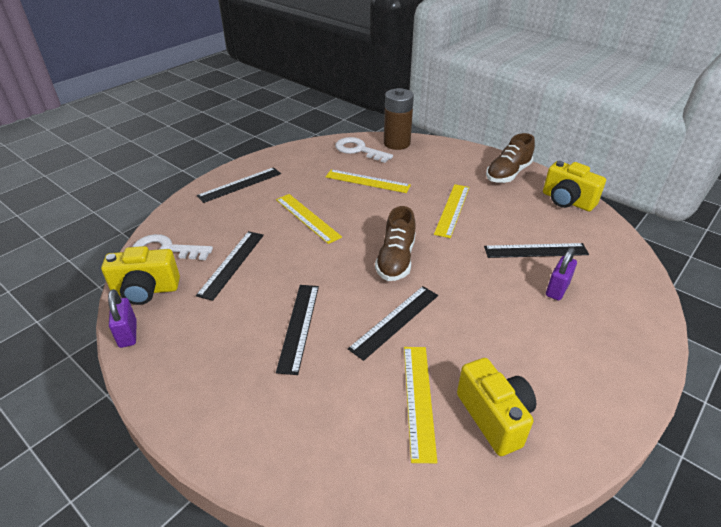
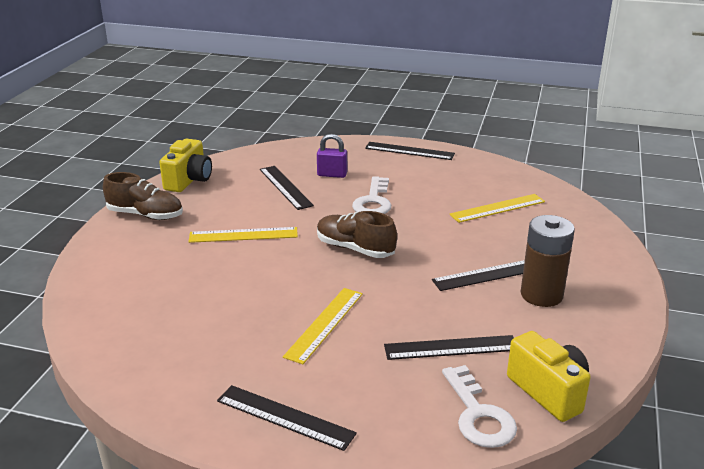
camera: 115 degrees left, 10 degrees down
(128, 334) = (606, 370): purple padlock -> none
(358, 150) = (122, 334): white key -> white key (373, 201)
(367, 181) = (211, 303): yellow ruler -> none
(395, 321) = (435, 232): black ruler -> black ruler (409, 151)
(396, 260) = (355, 249): brown shoe -> brown shoe turned 135 degrees counterclockwise
(397, 143) = (89, 305): brown battery -> brown battery (541, 295)
(494, 417) = (480, 183): yellow camera -> none

